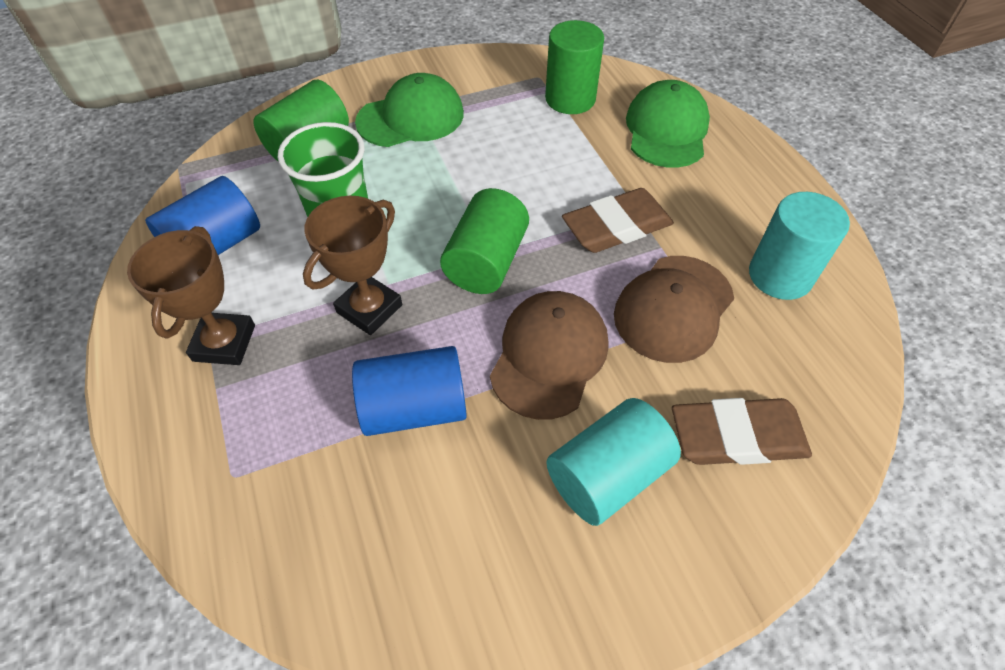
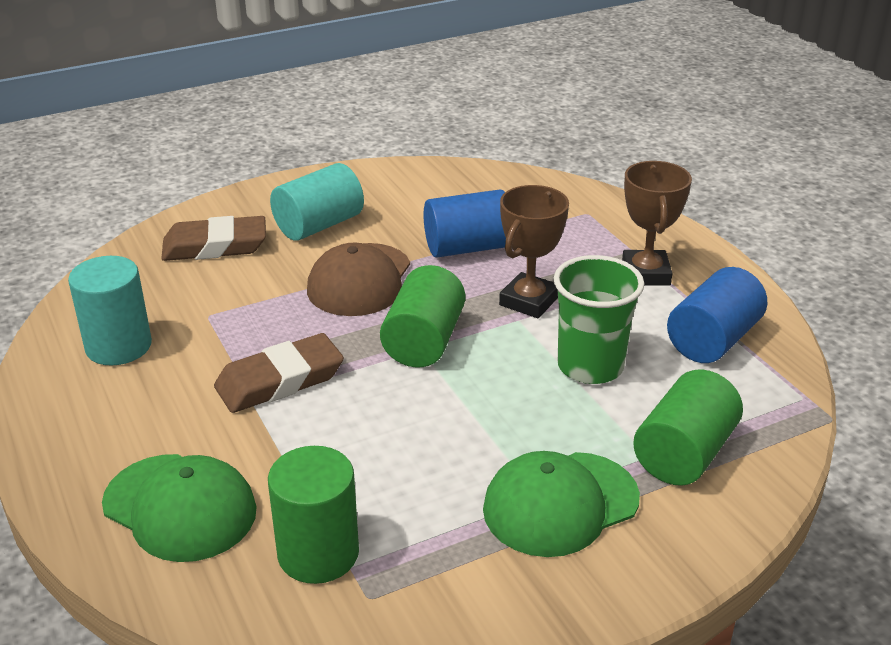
camera: 175 degrees right, 20 degrees down
(666, 130) = (180, 507): green cap -> green cap turned 60 degrees counterclockwise
(673, 308) = (239, 316): brown cap -> none

